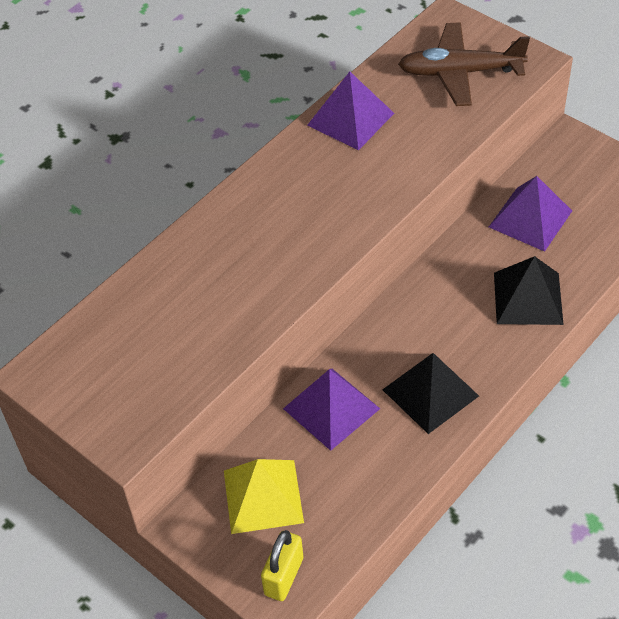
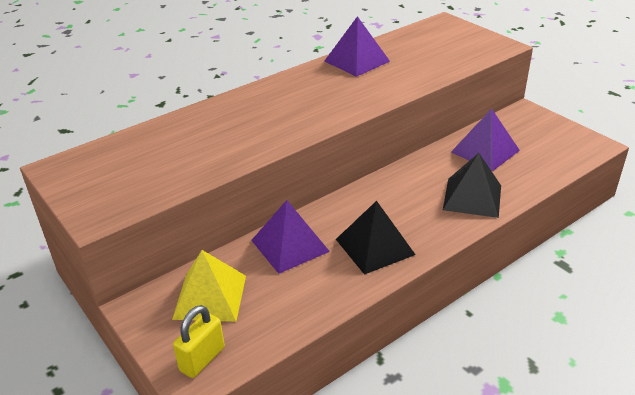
camera: 10 degrees right, 15 degrees down
(459, 72) = (445, 46): brown plane -> none

